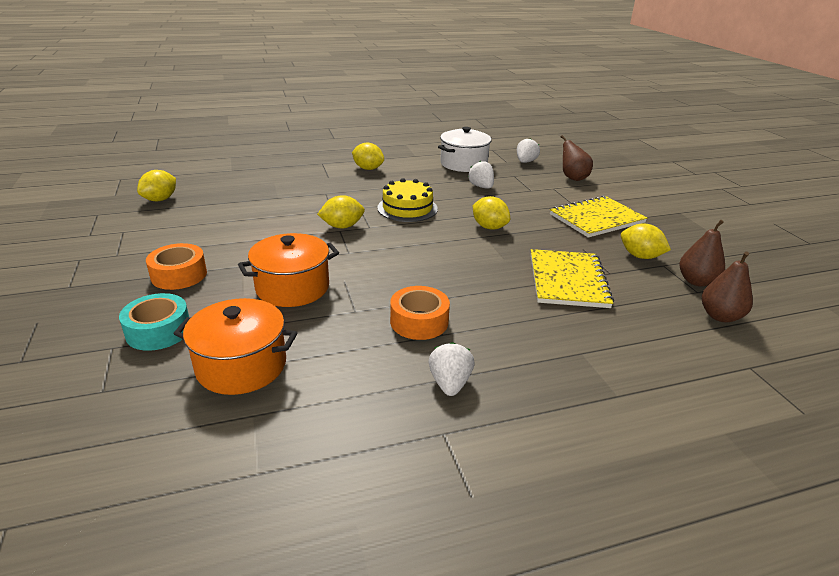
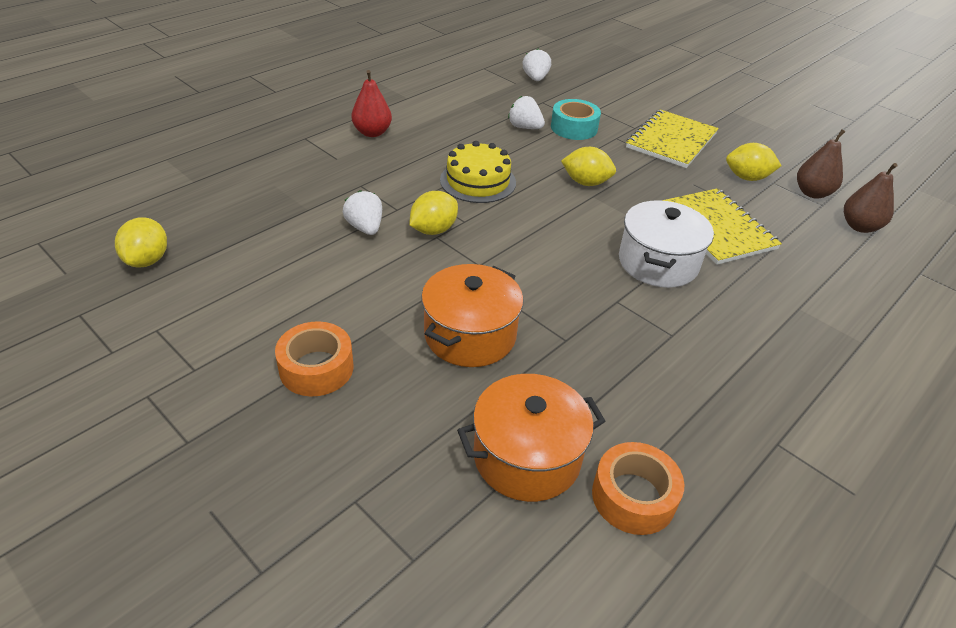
camera: 30 degrees left, 10 degrees up
(158, 331) = (385, 454): turquoise tape -> turquoise tape (574, 128)
(368, 169) = (372, 132): yellow lemon -> red pear
(419, 321) = (638, 328): orange tape -> orange tape (633, 497)
(450, 383) = (732, 388): white strawberry -> white strawberry (365, 228)
(463, 164) = (474, 97): white pot -> white pot (658, 263)
(573, 178) = (601, 90): brown pear -> none

